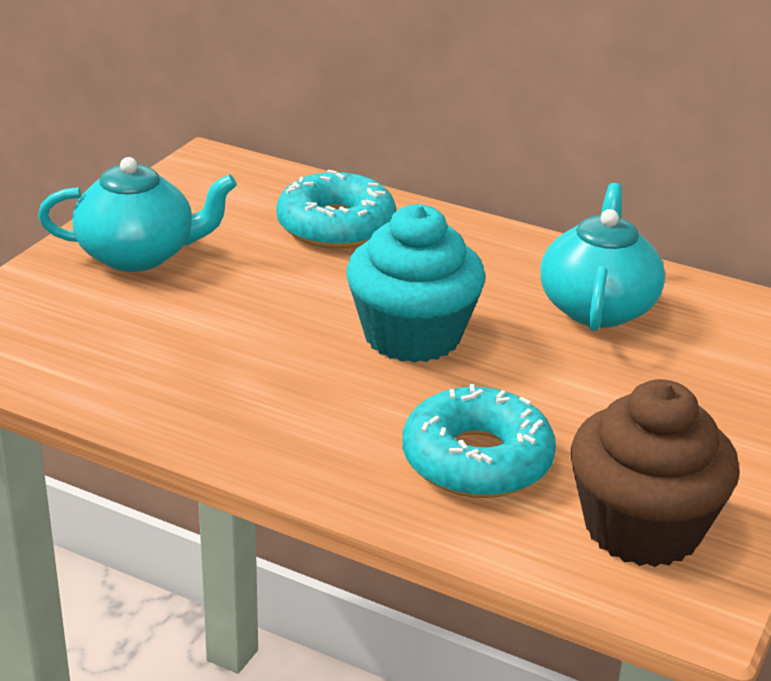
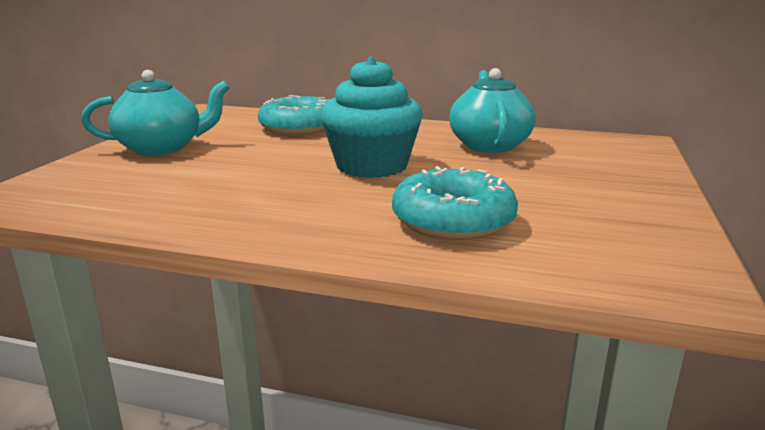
camera: 10 degrees left, 10 degrees down
(642, 528) = (607, 244): brown cupcake -> none

